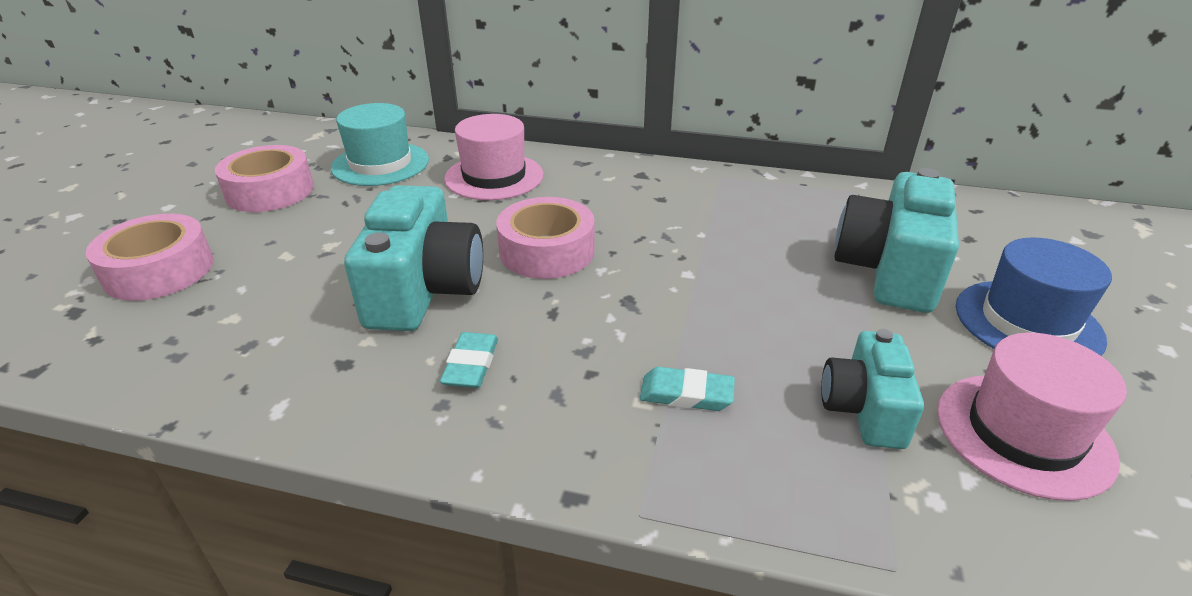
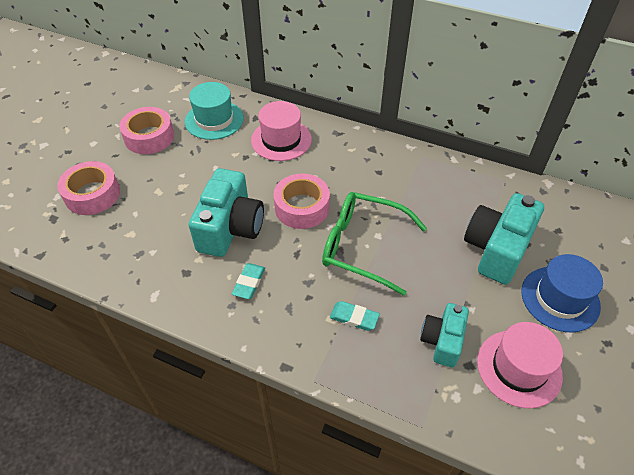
camera: 10 degrees right, 15 degrees up
(667, 290) = (363, 246): none -> green glasses

